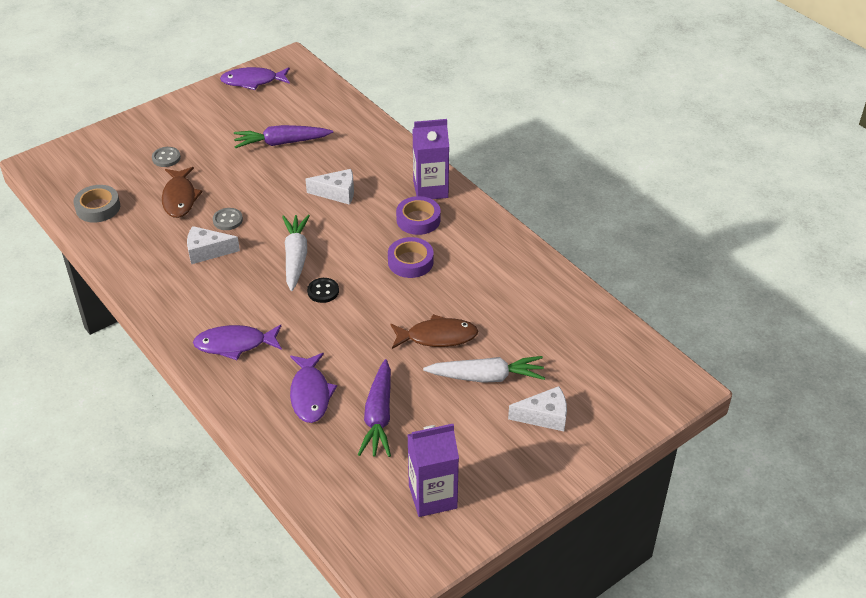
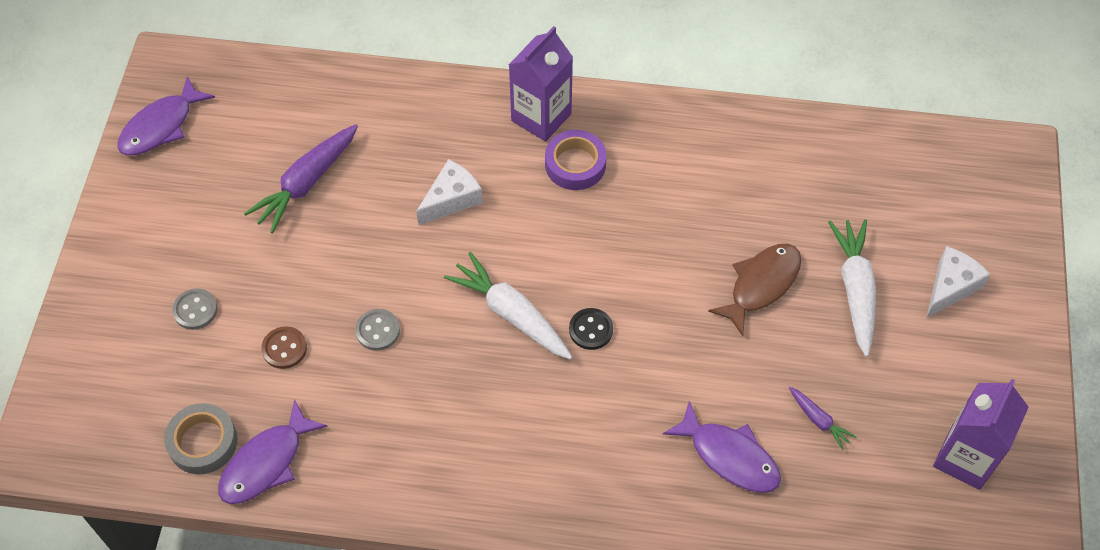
camera: 45 degrees left, 15 degrees up
(180, 198) = (284, 348): brown fish -> brown button
(207, 251) = (407, 388): white cheese -> none
(235, 344) = (585, 470): purple fish -> purple fish (266, 463)
(379, 416) = (818, 420): purple carrot -> purple carrot, size x0.51
(410, 262) = (630, 221): purple tape -> none
(486, 377) = (855, 290): white carrot -> white carrot turned 45 degrees counterclockwise

